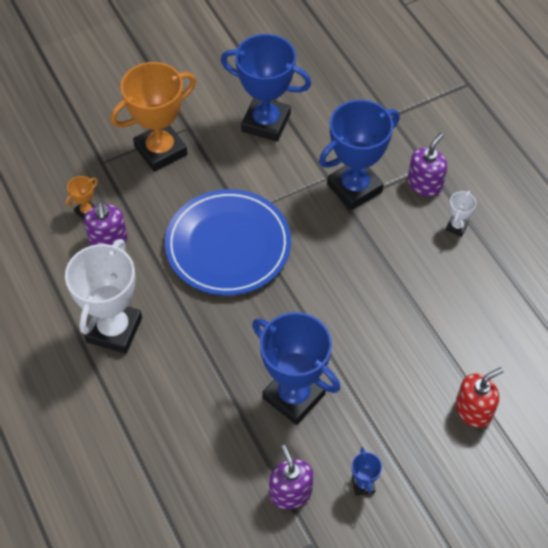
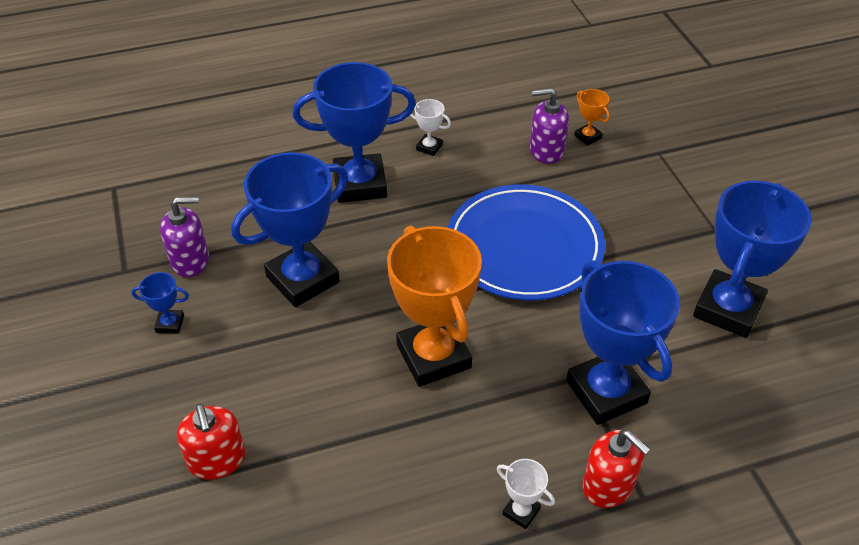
camera: 100 degrees right, 10 degrees down
(114, 330) = (429, 147): white trophy -> white trophy, size x0.42
(160, 150) = (677, 202): orange trophy -> orange trophy (433, 356)
(171, 377) = (360, 184): none -> blue trophy
(425, 184) = (608, 485): purple soap dispenser -> red soap dispenser

